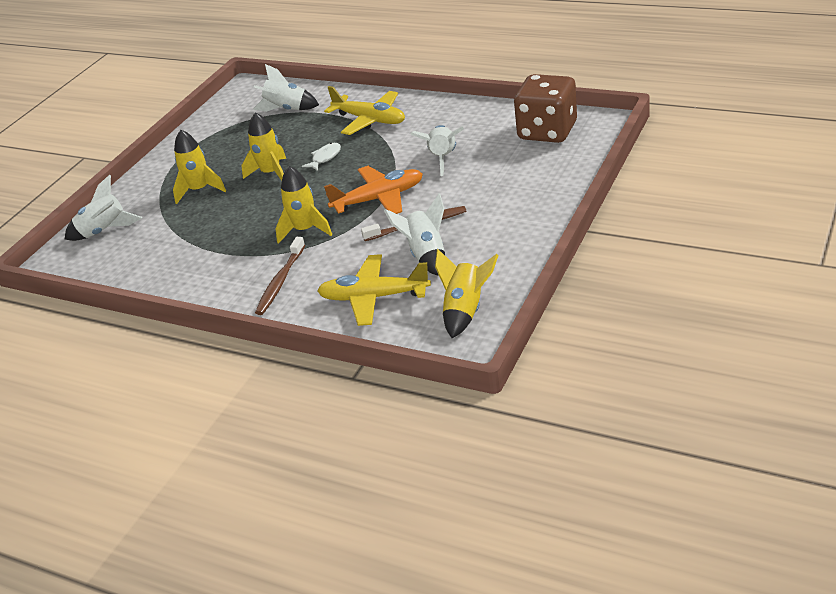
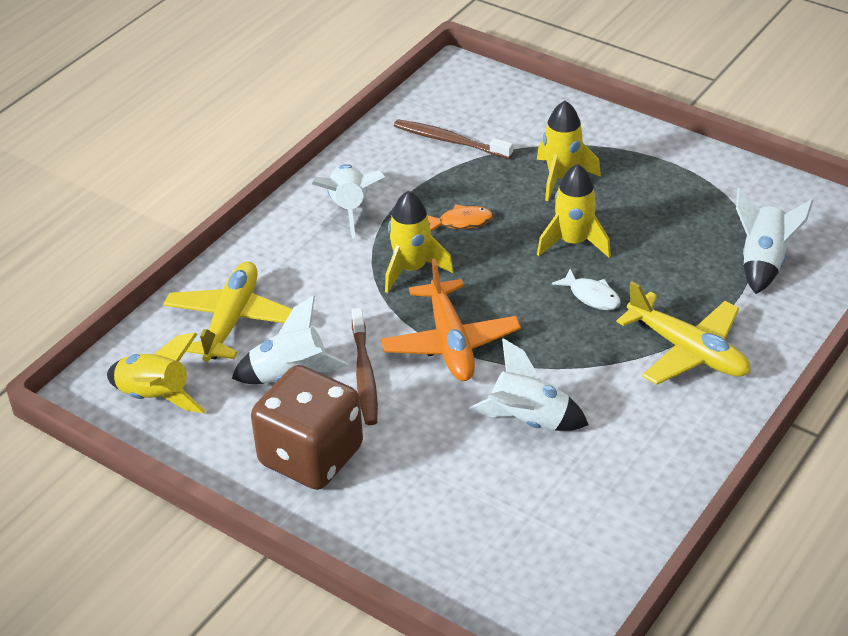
camera: 95 degrees right, 5 degrees up
(104, 231) = (503, 104): white rocket -> white rocket (349, 208)
(250, 220) = (461, 222): none -> orange fish
(280, 281) = (311, 245): brown toothbrush -> brown toothbrush (450, 141)
(370, 120) = (688, 351): yellow plane -> yellow plane turned 90 degrees counterclockwise
(547, 131) = (553, 558): brown dice -> brown dice (311, 456)

